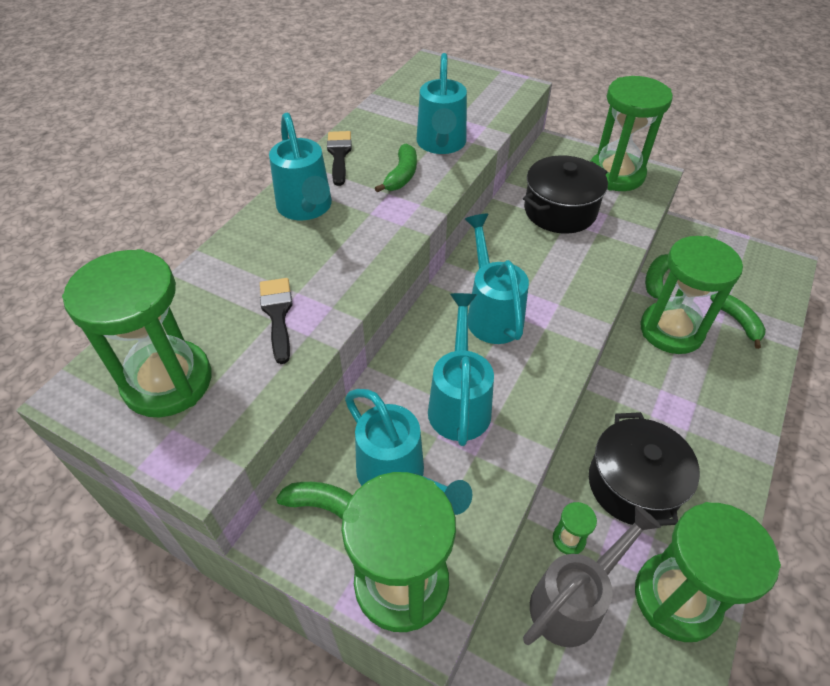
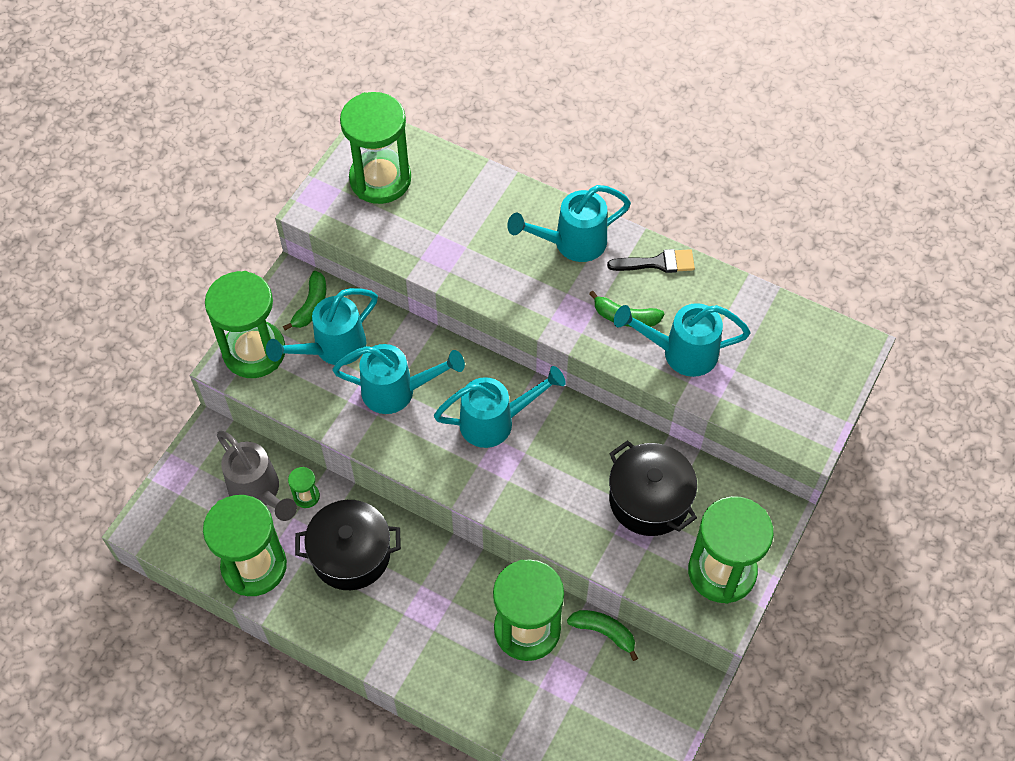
camera: 90 degrees right, 10 degrees up
(278, 314) = (442, 236): black brush -> none
(737, 322) = (540, 703): green banana -> none

